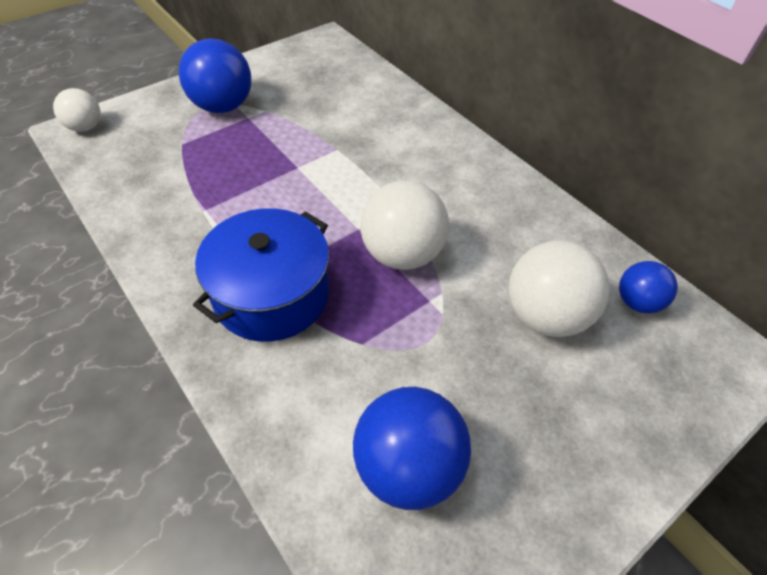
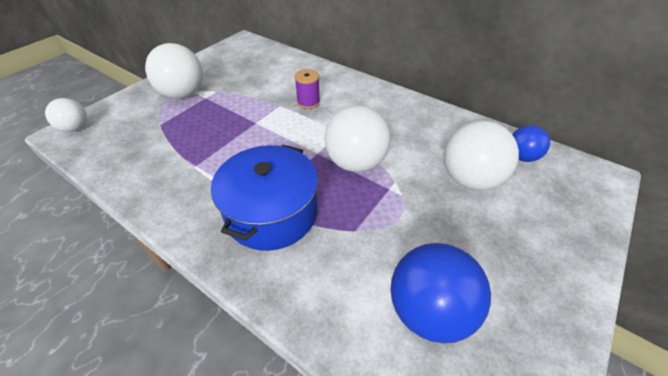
camera: 15 degrees left, 5 degrees down
(223, 106) = (183, 94): blue ball -> white ball
(376, 153) = (308, 102): none -> purple spool

